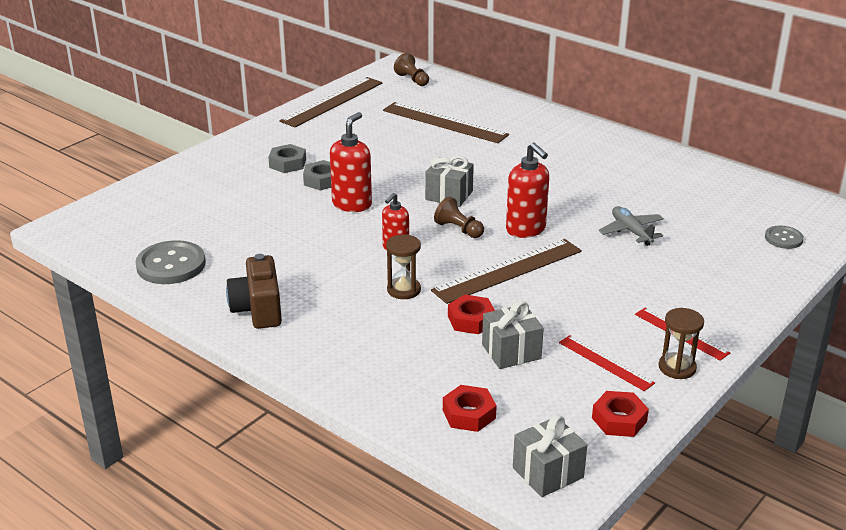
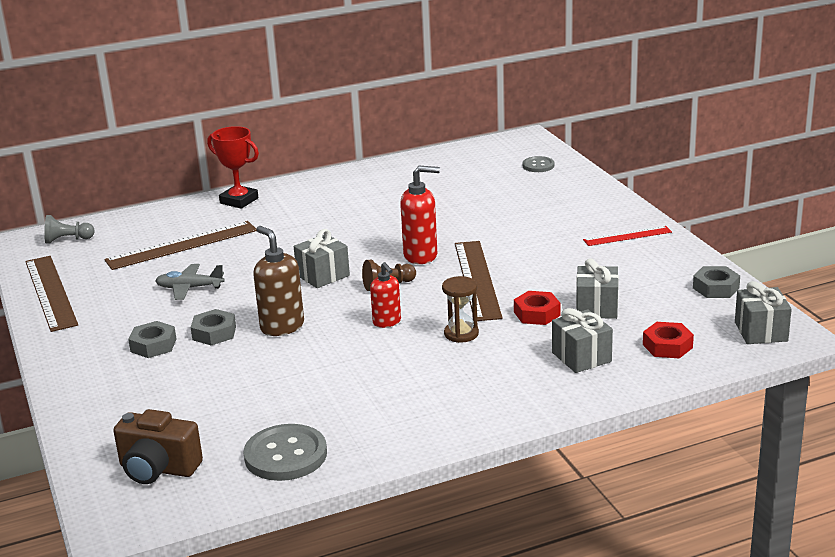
camera: 60 degrees left, 5 degrees down
(258, 310) = (423, 417): brown camera -> brown camera (158, 469)
(352, 204) = (282, 327): red soap dispenser -> brown soap dispenser
(410, 366) = (581, 357): none -> grey gift
(412, 80) = (67, 240): brown pawn -> grey pawn
(542, 119) = (239, 201): none -> red trophy
(605, 362) = (641, 274): red ruler -> none
(619, 420) = (716, 288): red nut -> grey nut
(631, 231) = (470, 215): grey plane -> grey plane (189, 288)
(677, 368) = (668, 249): brown hourglass -> none

